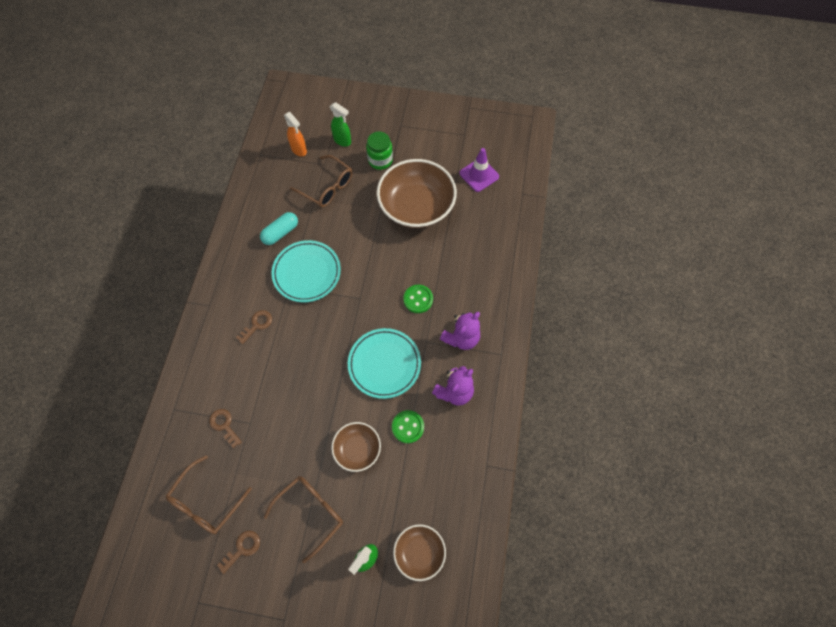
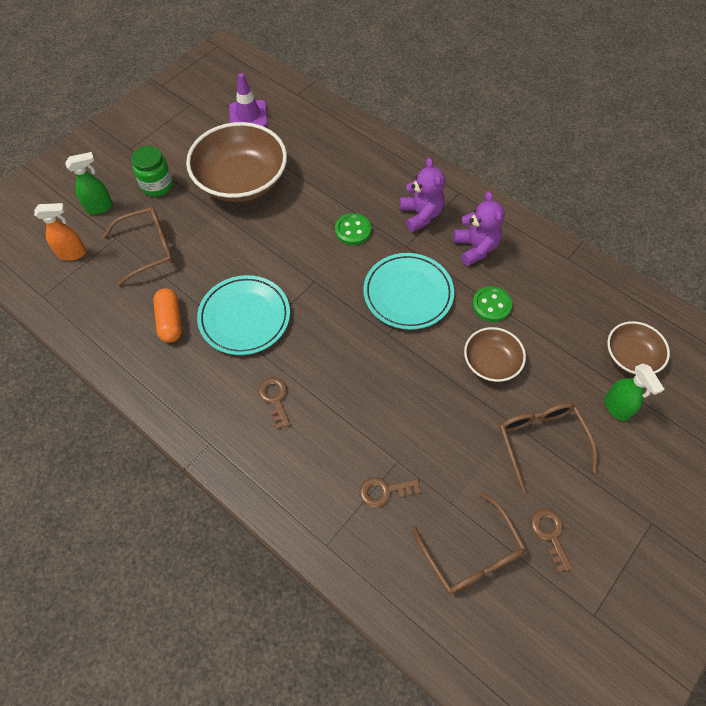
camera: 60 degrees left, 5 degrees down
(280, 233) = (170, 321): turquoise capsule -> orange capsule

